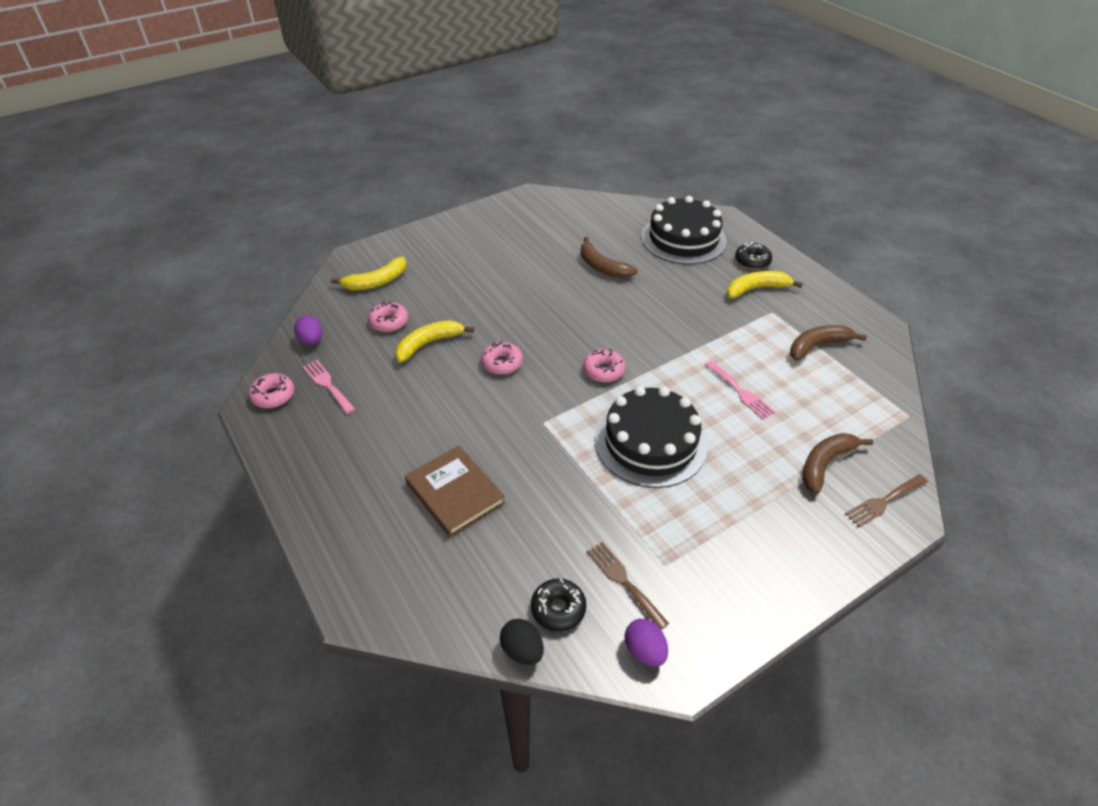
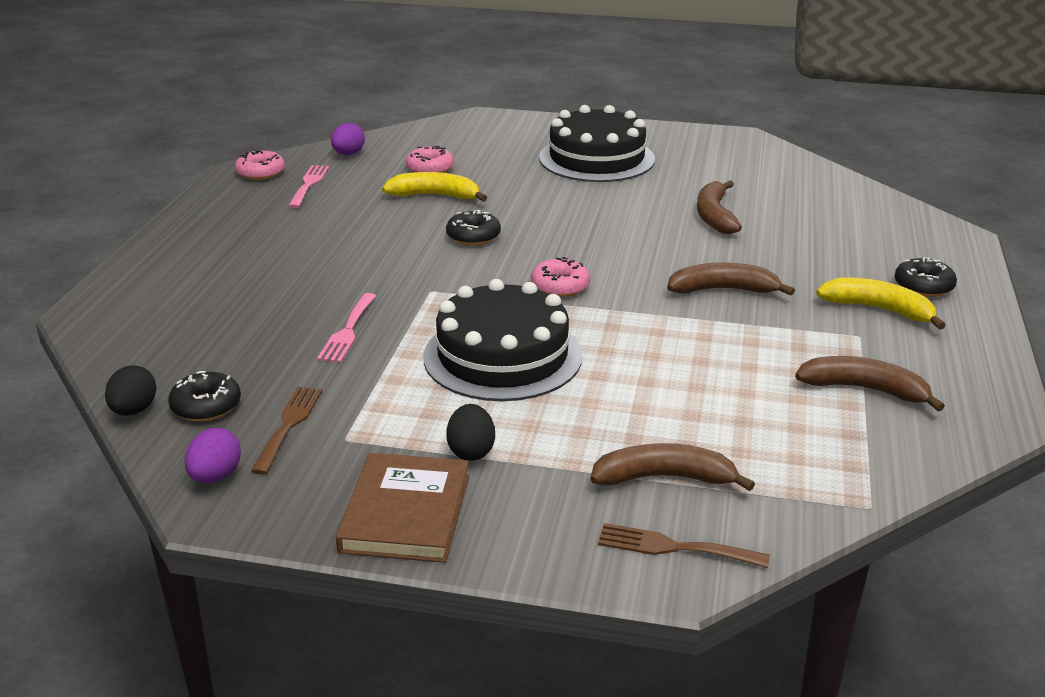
camera: 45 degrees right, 15 degrees down
(376, 282) = (470, 140): yellow banana -> none
(455, 493) = (272, 294): brown book -> brown book (406, 513)
(502, 363) = (473, 236): pink donut -> black donut
(679, 320) = (723, 290): none -> brown banana
(683, 239) = (864, 233): black cake -> black cake (596, 158)
(732, 519) = (471, 451): none -> black egg
(740, 392) = (680, 374): pink fork -> pink fork (348, 331)

